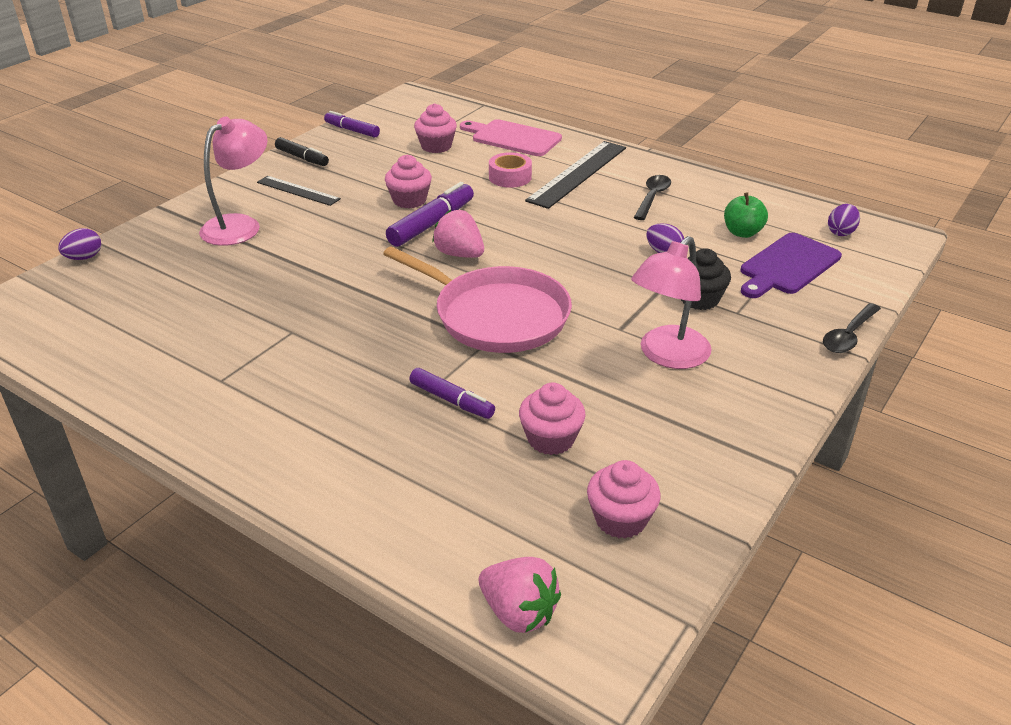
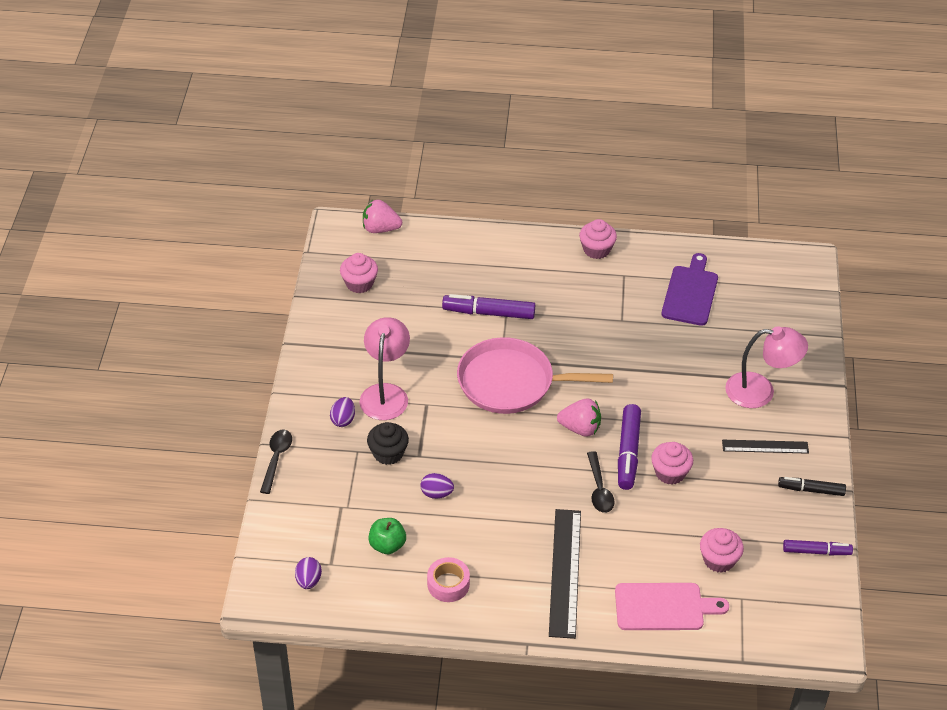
camera: 150 degrees right, 10 degrees up
(84, 258) = (819, 320): purple egg -> purple egg (343, 420)
(240, 225) = (760, 391): pink lamp -> pink lamp turned 90 degrees counterclockwise
(452, 400) = (488, 313): purple marker -> purple marker, size x1.52
(510, 177) = (617, 540): pink tape -> pink tape (448, 584)
(551, 439) = (419, 311): pink cupcake -> pink cupcake (596, 250)
(652, 197) = (481, 563): black spoon -> black spoon (599, 489)
(787, 266) = (338, 517): purple cutting board -> purple cutting board (690, 293)

